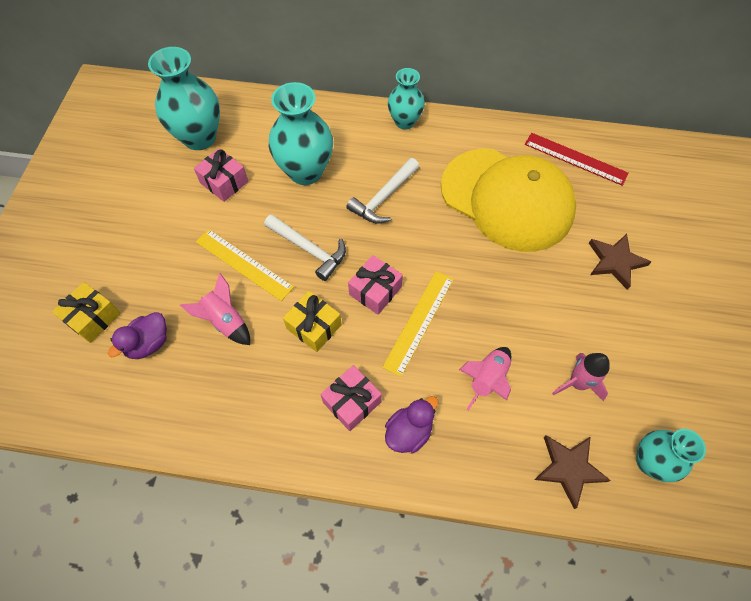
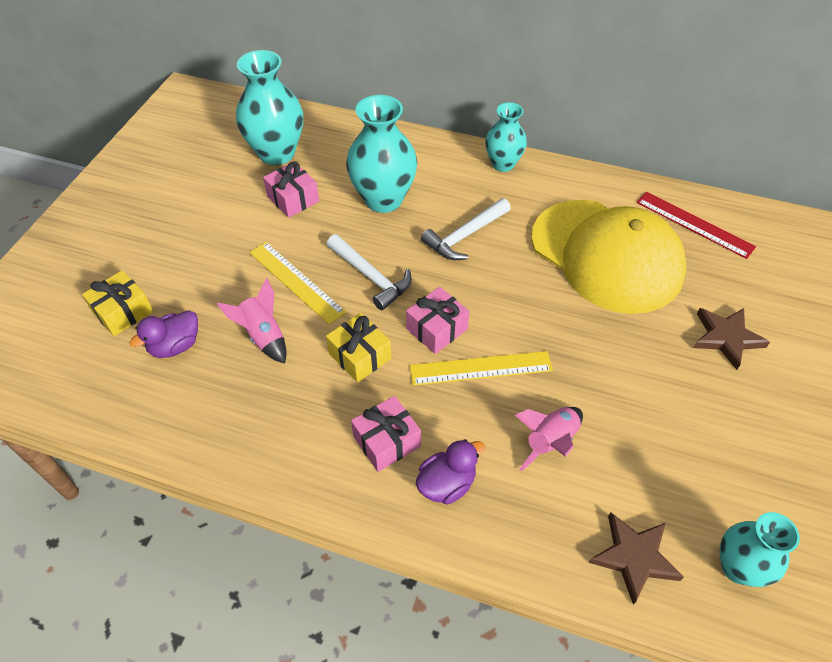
camera: 10 degrees right, 10 degrees down
(419, 322) = (481, 368): yellow ruler -> yellow ruler turned 45 degrees clockwise
(577, 383) = (660, 463): pink rocket -> none

